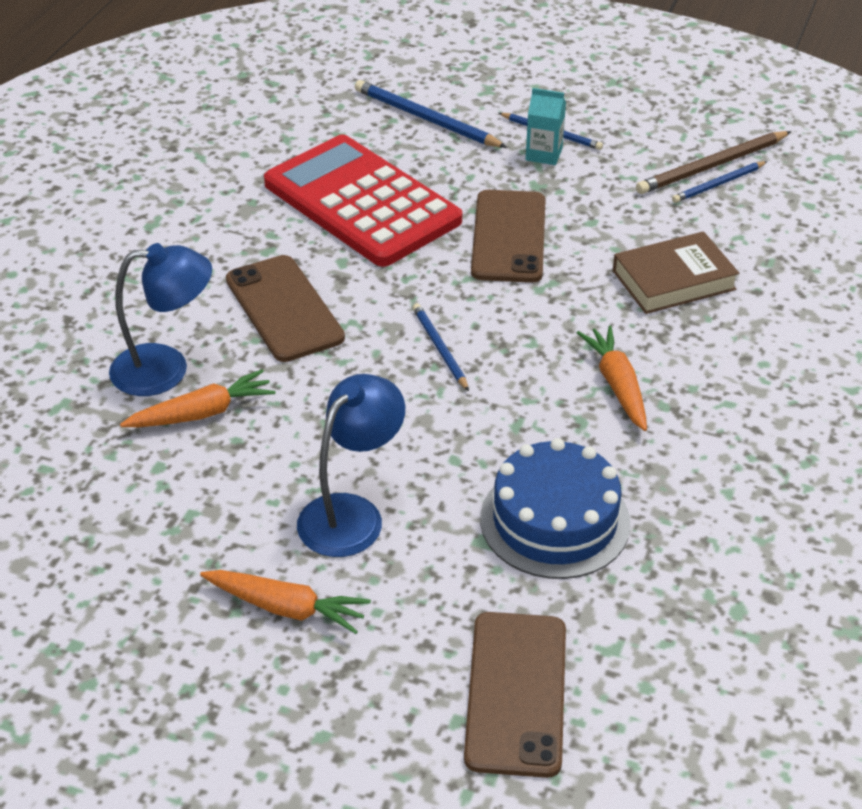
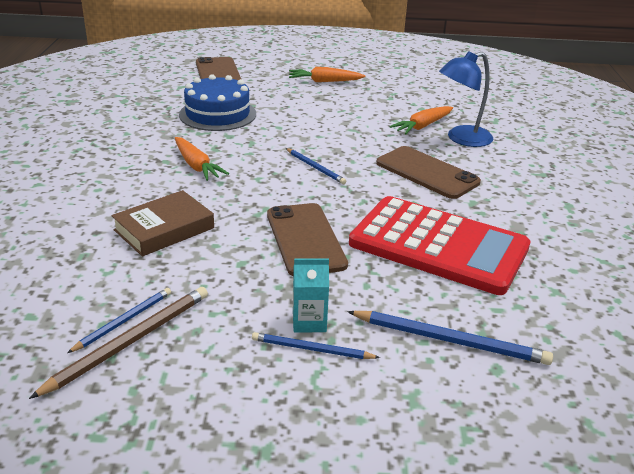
camera: 160 degrees right, 10 degrees down
(352, 514) = (317, 105): blue lamp -> none

